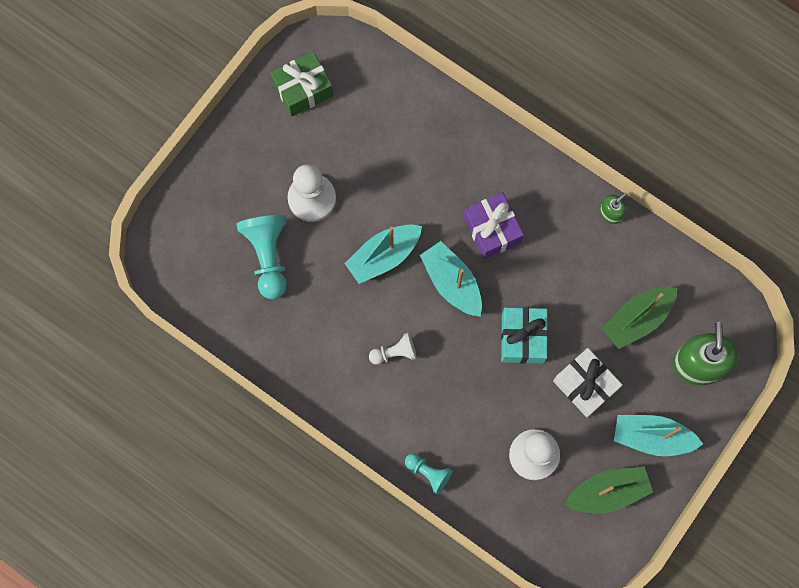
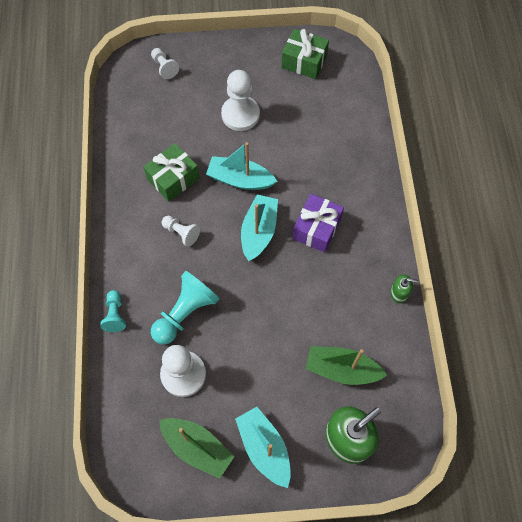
camera: 50 degrees right, 10 degrees down
(191, 227) = (164, 67): none -> white pawn
(268, 256) = (182, 118): turquoise pawn -> turquoise pawn (185, 313)
(329, 316) = (173, 178): none -> green gift
(522, 338) = (260, 303): turquoise gift -> none
(585, 385) = (262, 370): white gift -> none

